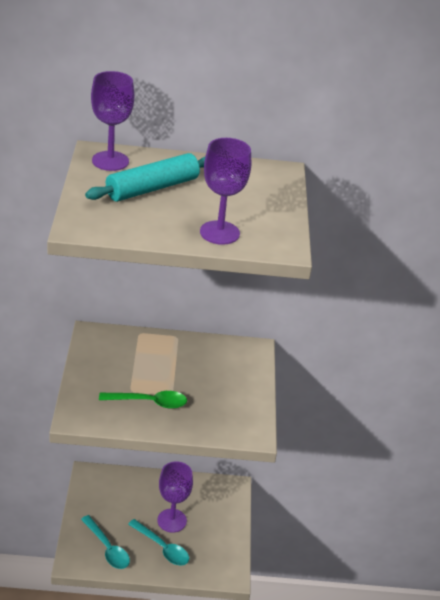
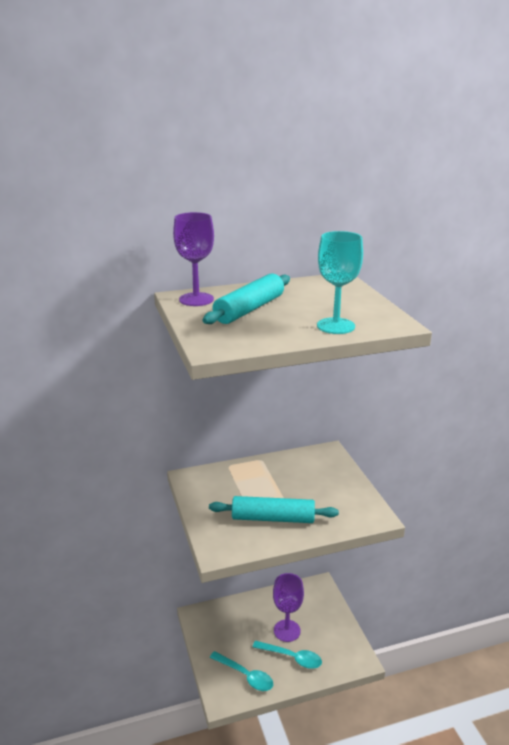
camera: 15 degrees left, 10 degrees down
(149, 402) = (273, 518): green spoon -> turquoise rolling pin
(219, 233) = (335, 326): purple goblet -> turquoise goblet

